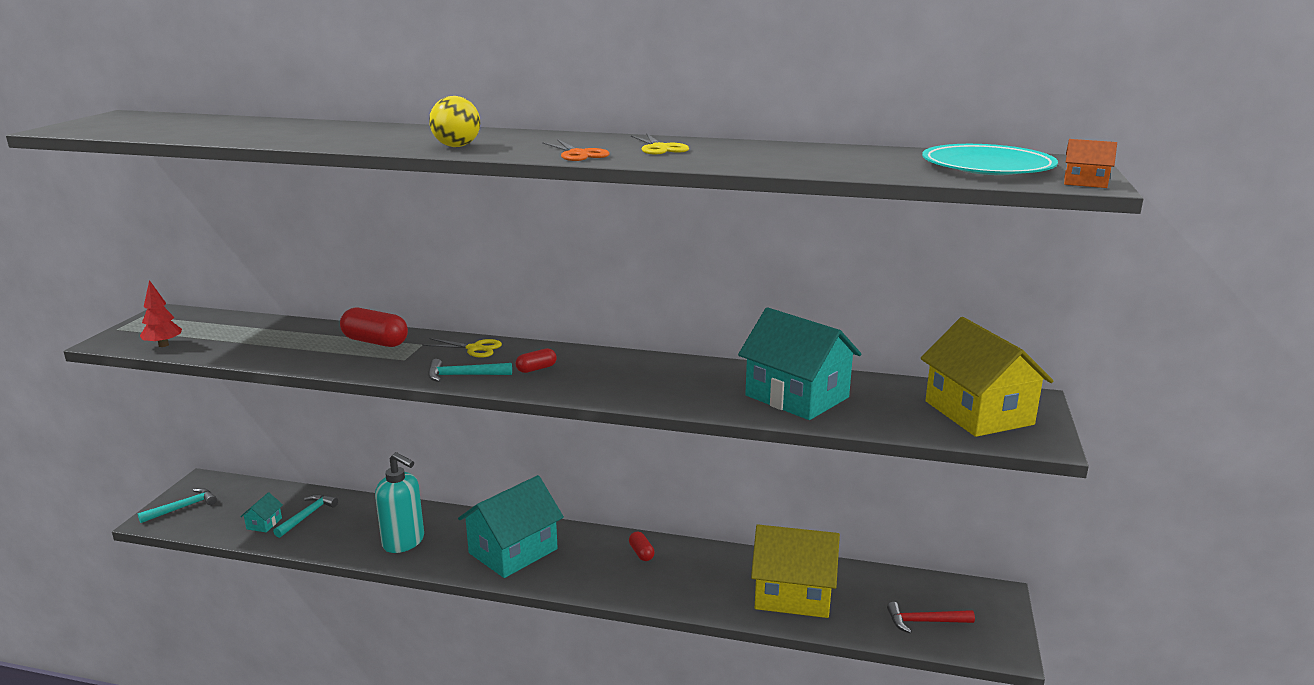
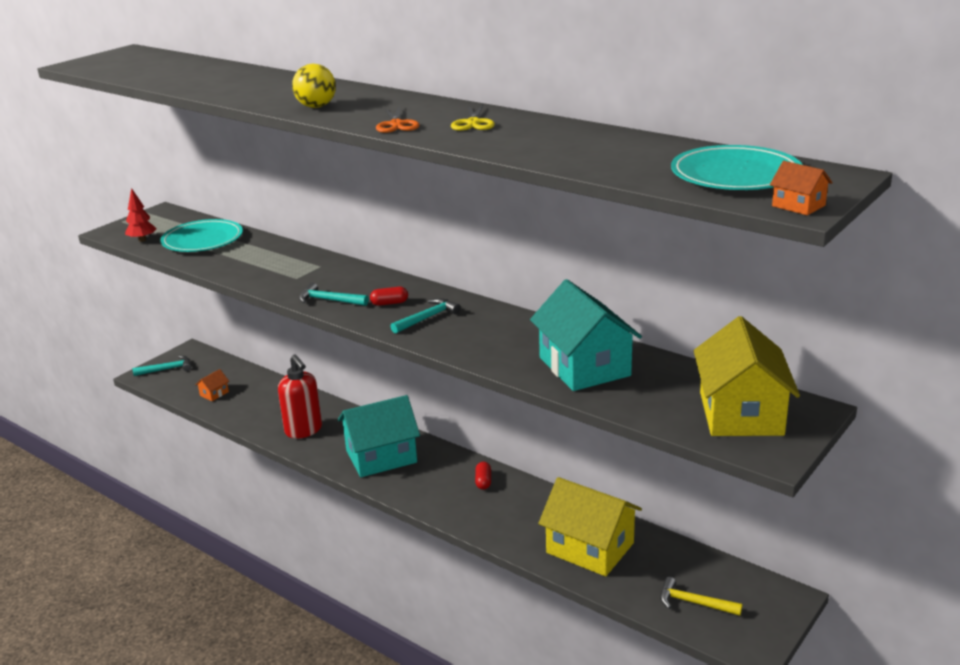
camera: 25 degrees right, 5 degrees up
(247, 336) = (202, 240): none -> turquoise plate
(264, 523) = (214, 394): turquoise house -> orange house
(307, 516) = (247, 393): turquoise hammer -> turquoise hammer (427, 318)
(375, 342) = (288, 259): red capsule -> none
(404, 542) = (304, 430): turquoise soap dispenser -> red soap dispenser
(474, 348) = (357, 276): yellow scissors -> none
(924, 622) = (693, 603): red hammer -> yellow hammer

